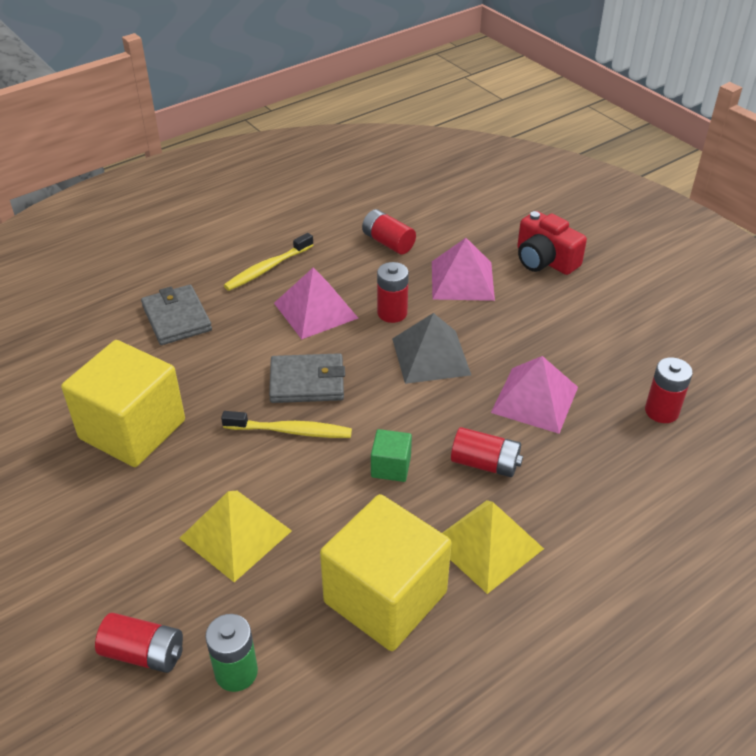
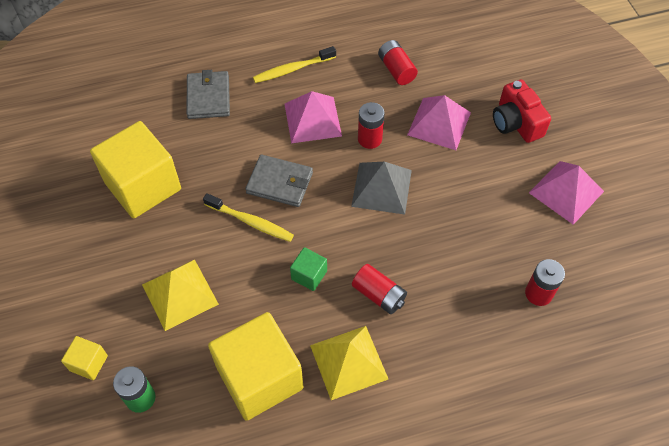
camera: 20 degrees right, 15 degrees up
(144, 653) = (88, 363): red battery -> yellow cube
(534, 399) = (443, 251): pink pyramid -> pink pyramid (566, 192)

